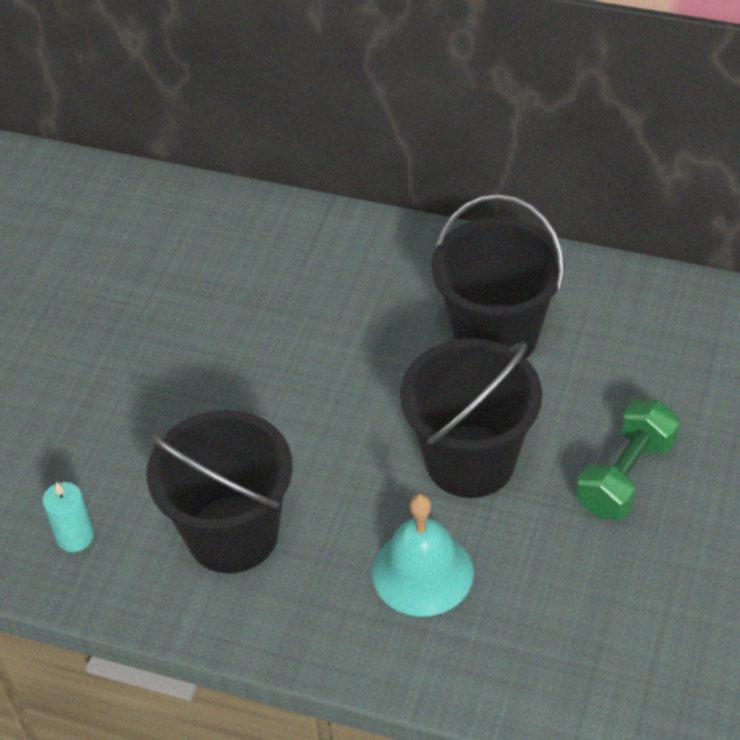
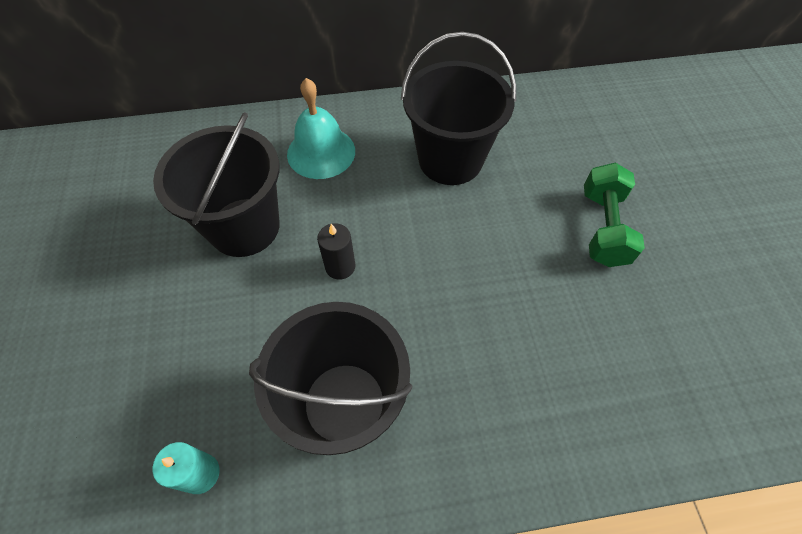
camera: 30 degrees left, 10 degrees up
(301, 406) = (340, 266): none -> black candle
(422, 572) = (516, 367): turquoise bell -> turquoise bell (321, 152)
(470, 461) = (492, 260): black bucket -> black bucket (244, 227)

